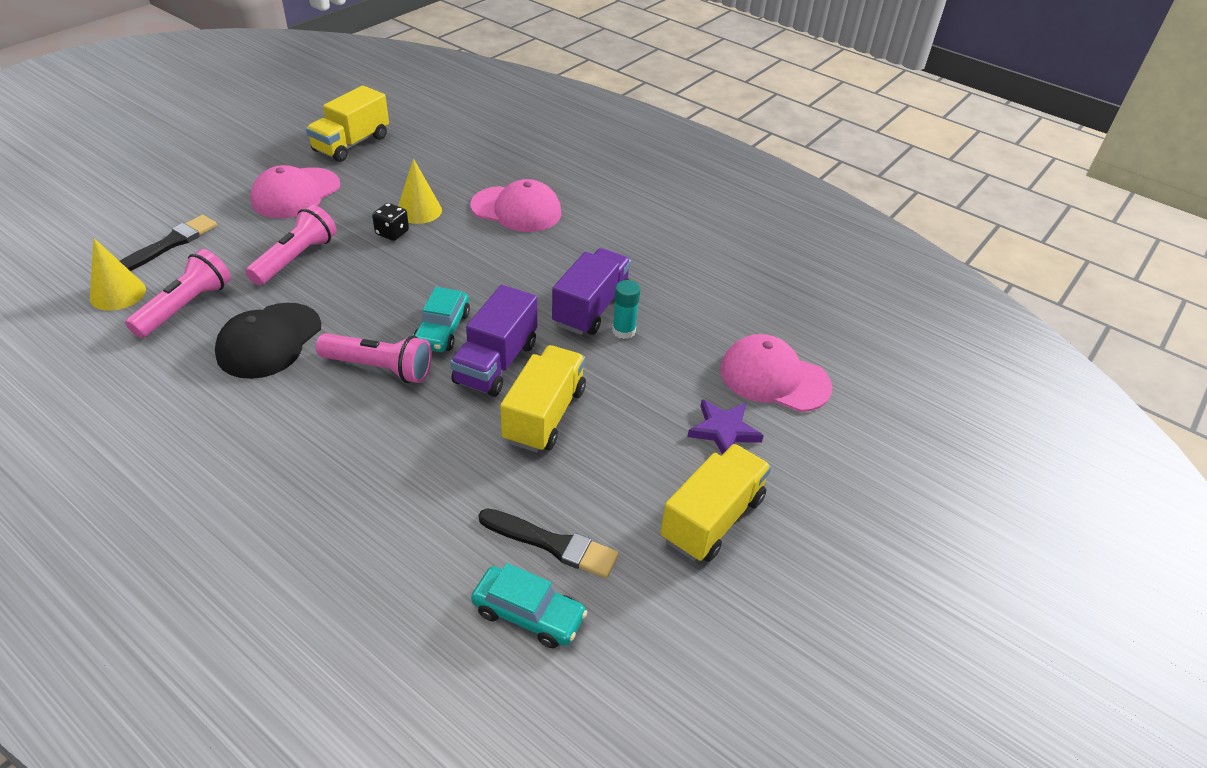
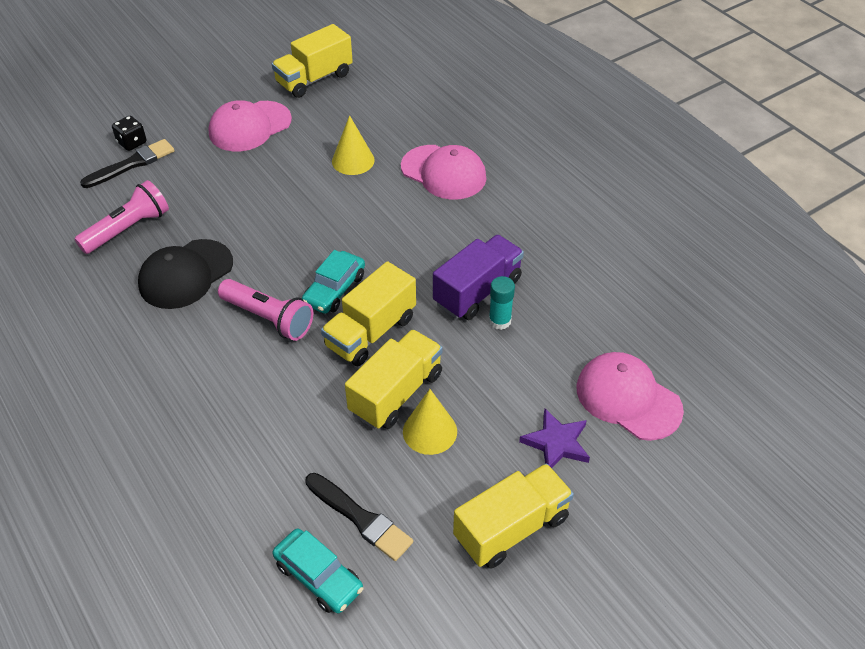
camera: 20 degrees right, 5 degrees up
(118, 293) = (79, 207): yellow cone -> yellow cone (430, 431)
(296, 259) = (230, 195): pink flashlight -> none
(392, 233) = (321, 181): black dice -> black dice (132, 143)
(496, 363) = (370, 332): purple truck -> yellow truck

